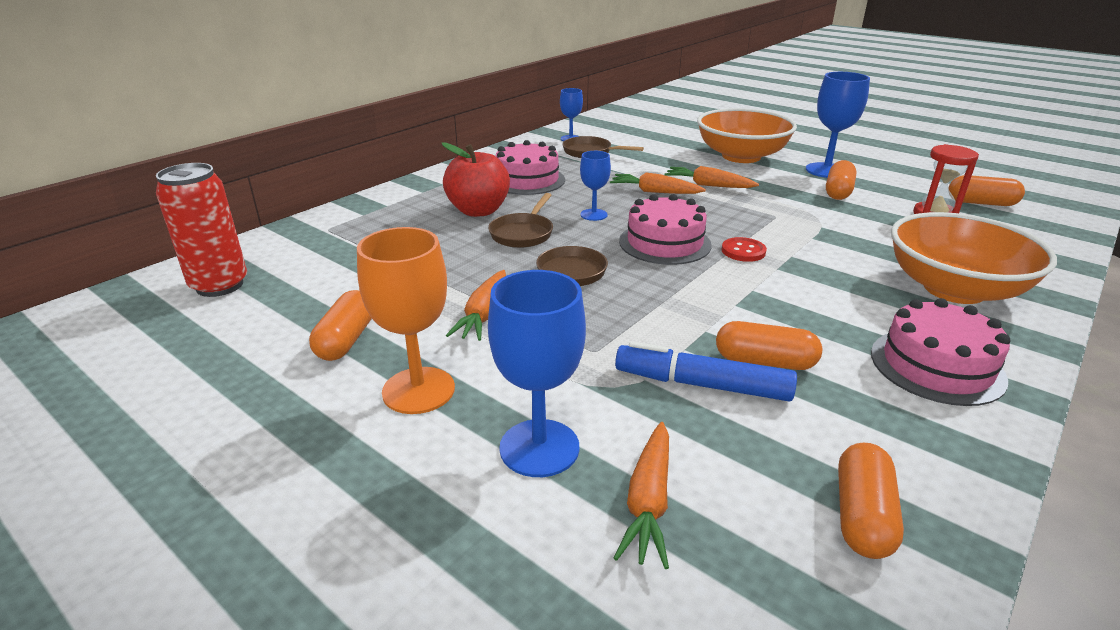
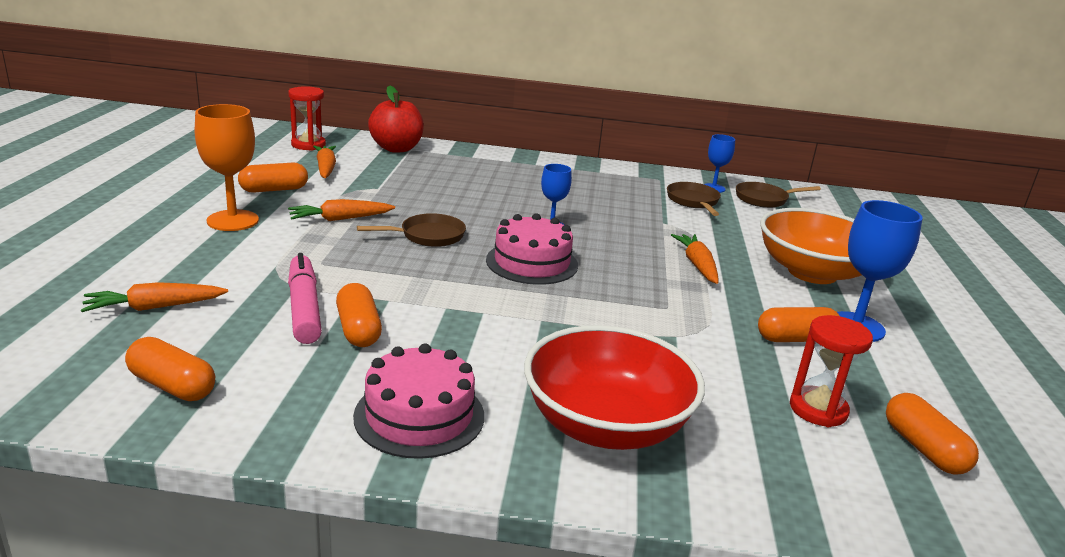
camera: 55 degrees right, 5 degrees down
(219, 285) = (308, 145): red can -> red hourglass
(478, 211) = (501, 185): red apple -> red apple (396, 148)
(523, 233) = (480, 207): brown pan -> brown pan (764, 199)
(527, 180) = (586, 189): pink cake -> none
(539, 448) = (193, 265): blue goblet -> none
(654, 192) = (640, 243): orange carrot -> orange carrot (326, 168)
(702, 385) = (304, 308): blue marker -> pink marker
(743, 251) = (558, 299): red button -> none
(862, 516) = (172, 386): orange capsule -> orange capsule turned 45 degrees clockwise
(954, 289) = (606, 425): orange bowl -> red bowl

